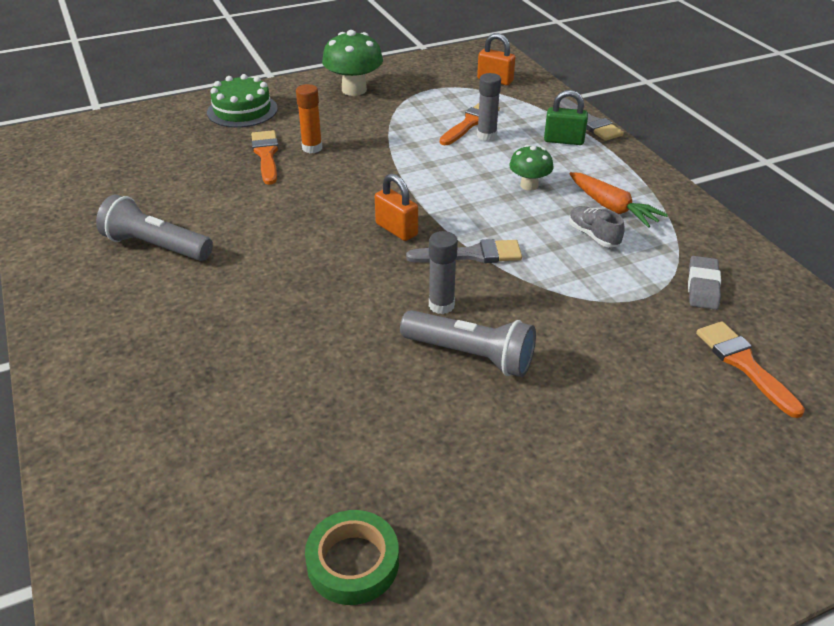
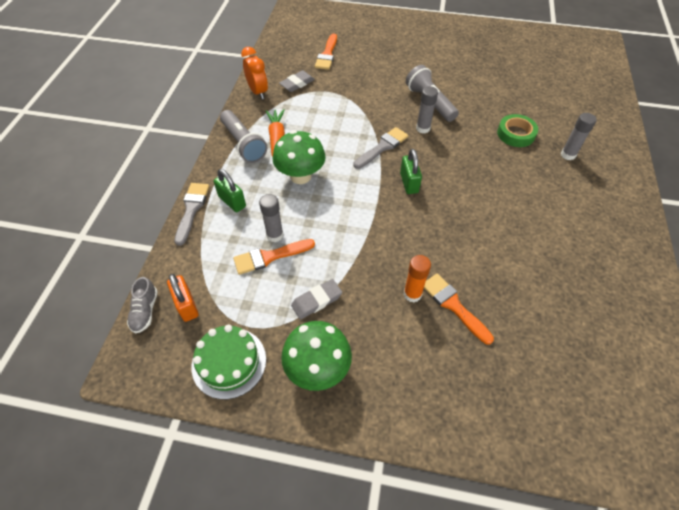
camera: 145 degrees left, 15 degrees up
(156, 246) = (567, 244): grey flashlight -> grey flashlight (243, 144)
(180, 367) = (568, 155): none -> grey glue stick
(242, 110) = (444, 396): green cake -> green cake (229, 362)
(266, 155) = (453, 305): orange brush -> orange brush turned 120 degrees clockwise
(353, 562) = (522, 64): green tape -> green tape (516, 134)
(395, 116) = (316, 301): none -> grey eraser
(396, 229) = (409, 183): orange padlock -> green padlock
(472, 255) = (382, 147): grey brush -> grey brush turned 105 degrees clockwise
(529, 185) = (300, 176): green mushroom -> green mushroom, size x1.65
(593, 235) = (309, 128): grey shoe -> grey shoe (145, 311)
(730, 249) = (258, 92): none -> orange clock

